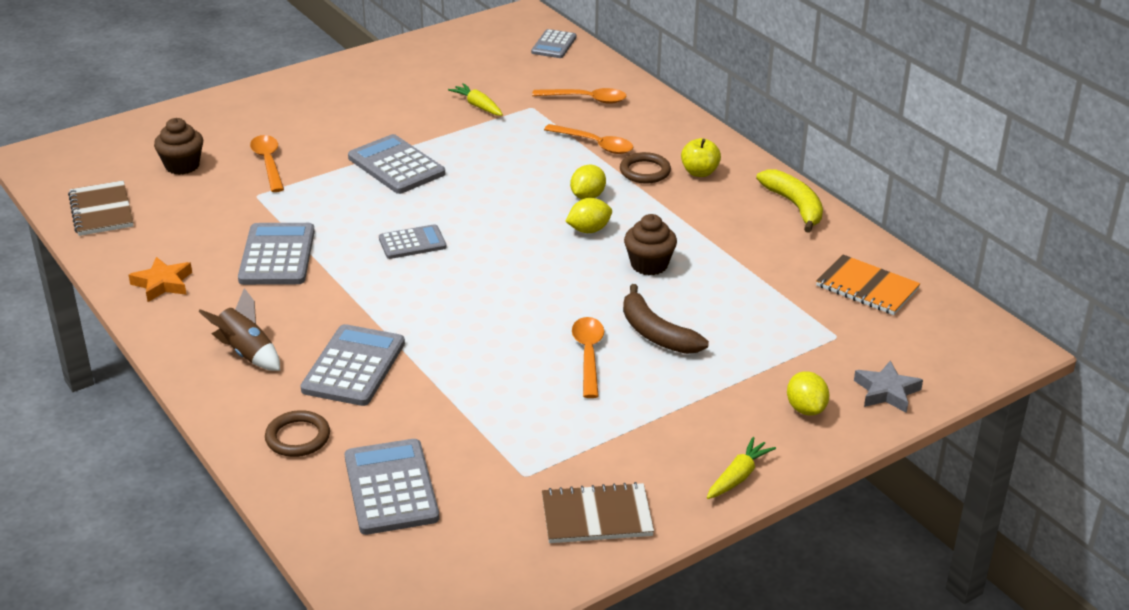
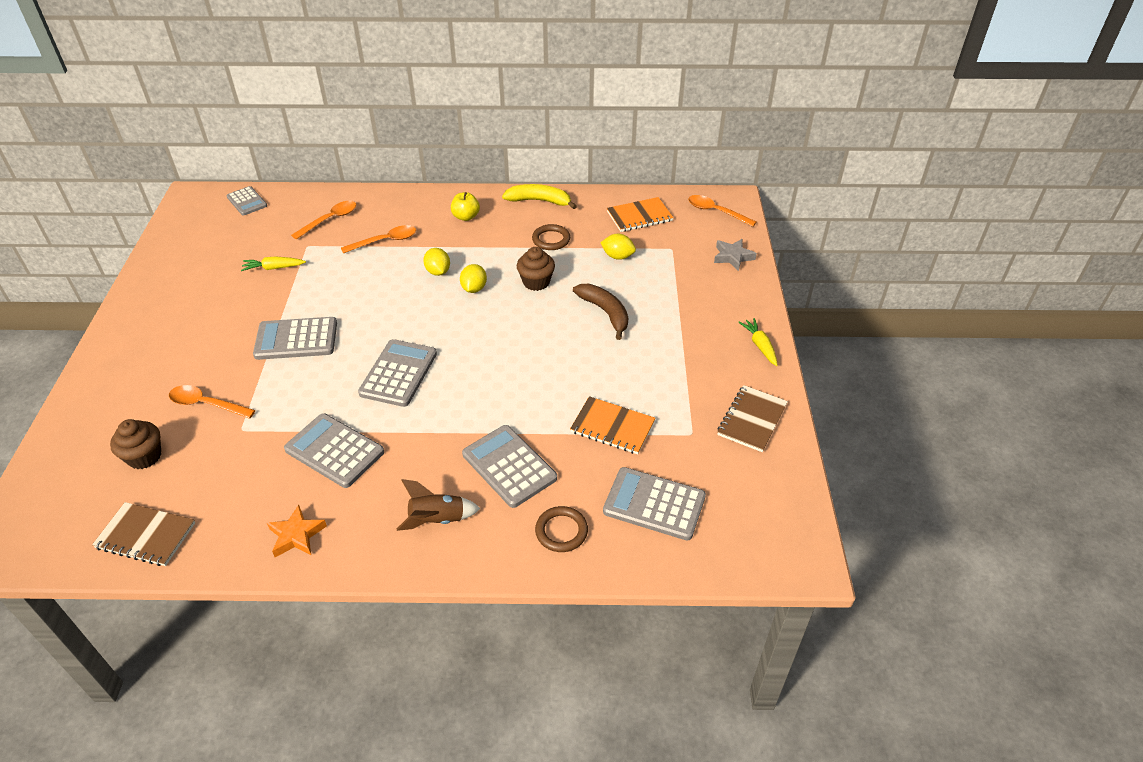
camera: 55 degrees left, 10 degrees up
(412, 243) = (398, 373): grey calculator -> grey calculator, size x1.60
(477, 412) = (612, 427): none -> orange notebook
(588, 355) = (600, 350): orange spoon -> orange spoon (716, 212)
(645, 171) = (439, 236): brown ring -> brown ring (551, 239)
(656, 333) = (605, 312): brown banana -> brown banana turned 120 degrees counterclockwise
(806, 409) = (723, 292): yellow lemon -> yellow lemon (617, 256)

